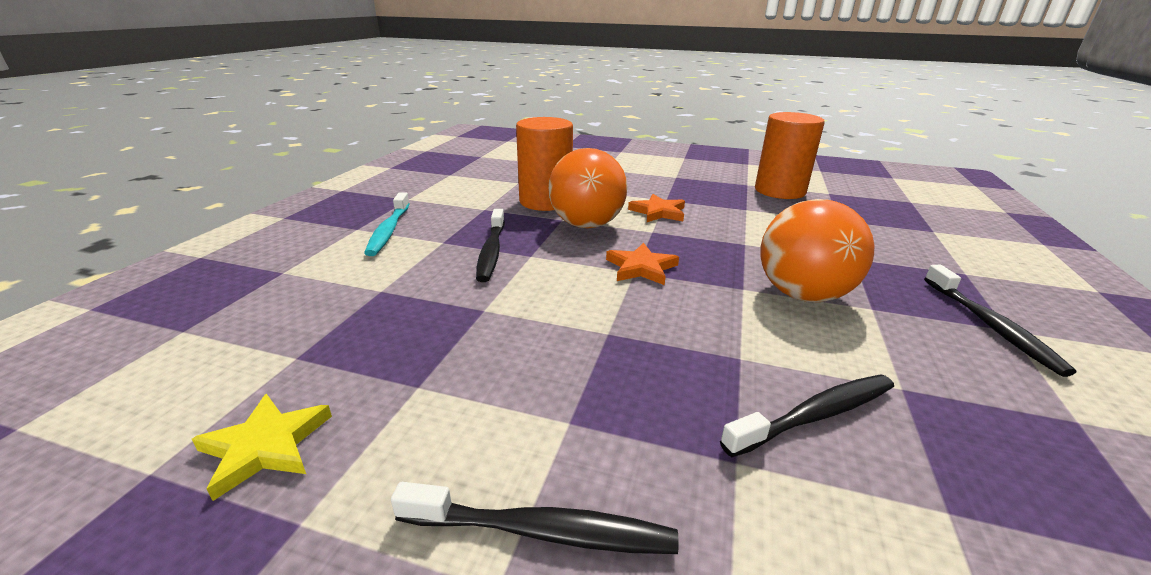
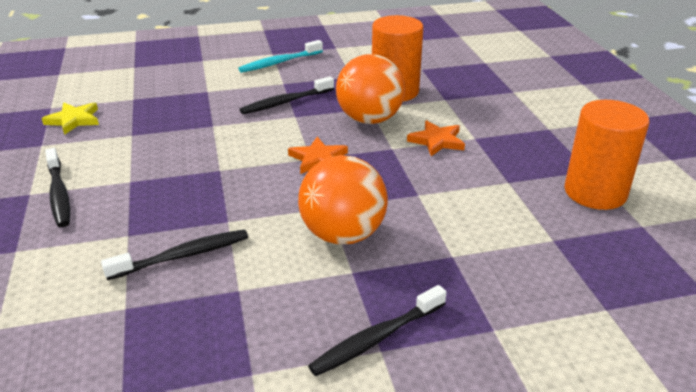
camera: 60 degrees right, 5 degrees up
(815, 415) = (183, 256): black toothbrush -> black toothbrush turned 60 degrees counterclockwise

